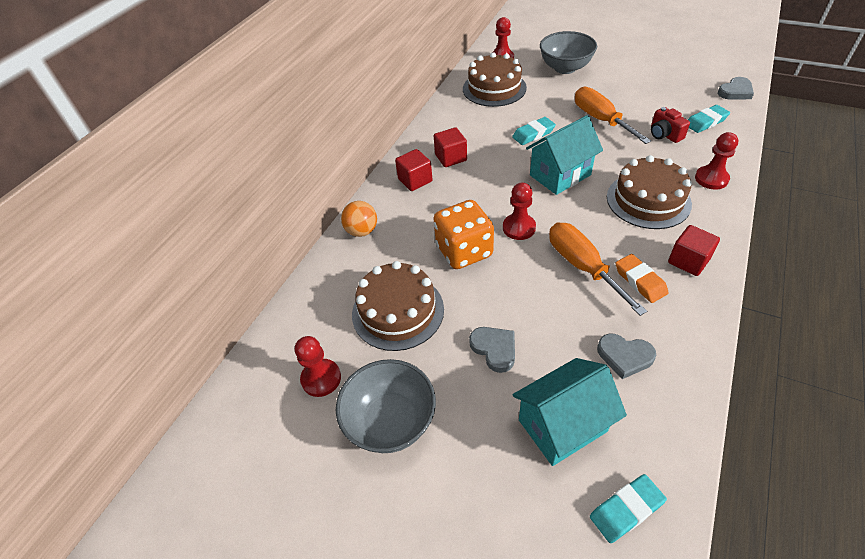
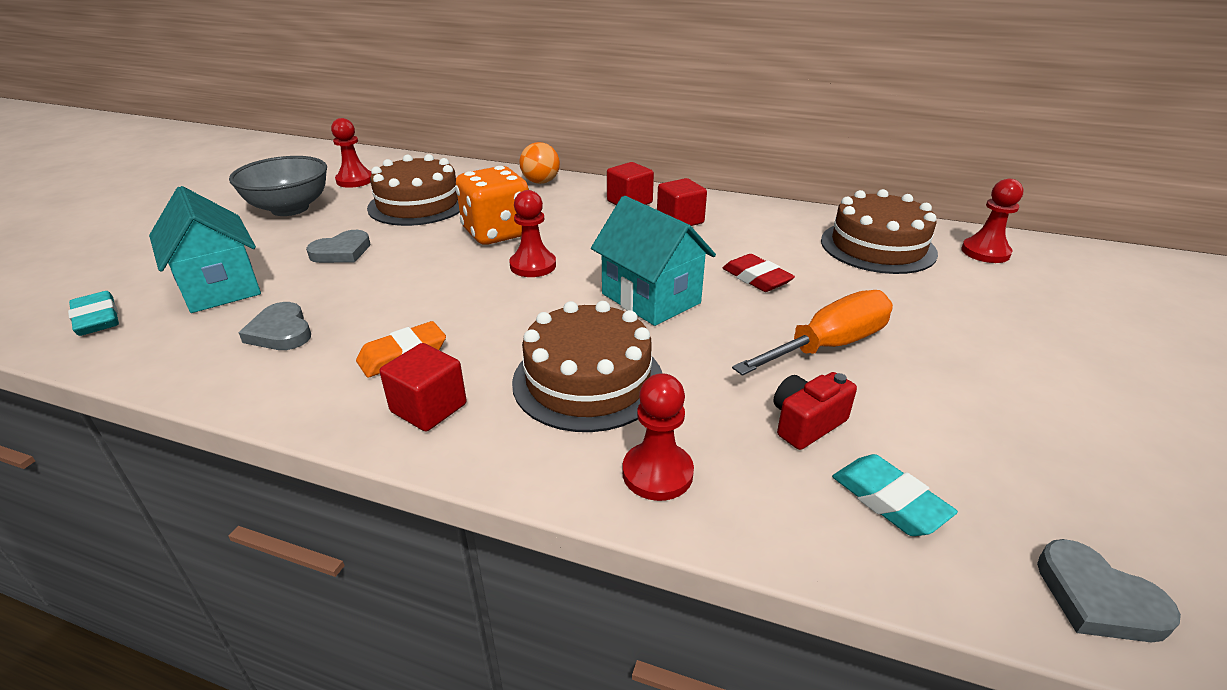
camera: 80 degrees right, 15 degrees down
(533, 134) = (756, 278): turquoise eraser -> red eraser
(565, 68) = (1002, 314): grey bowl -> none
(582, 266) = (447, 309): orange screwdriver -> none
(624, 356) = (281, 332): grey heart -> grey heart turned 45 degrees counterclockwise

